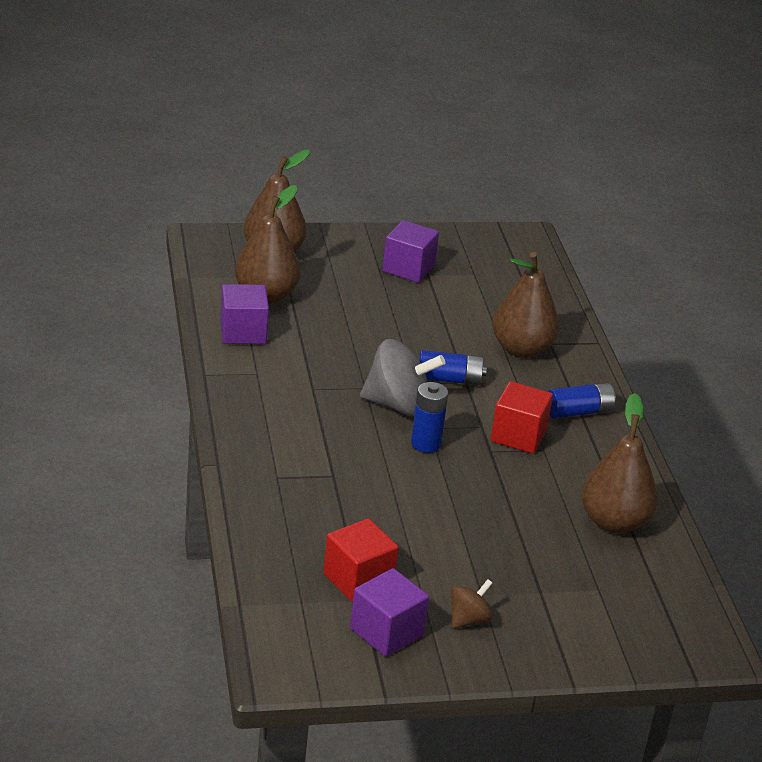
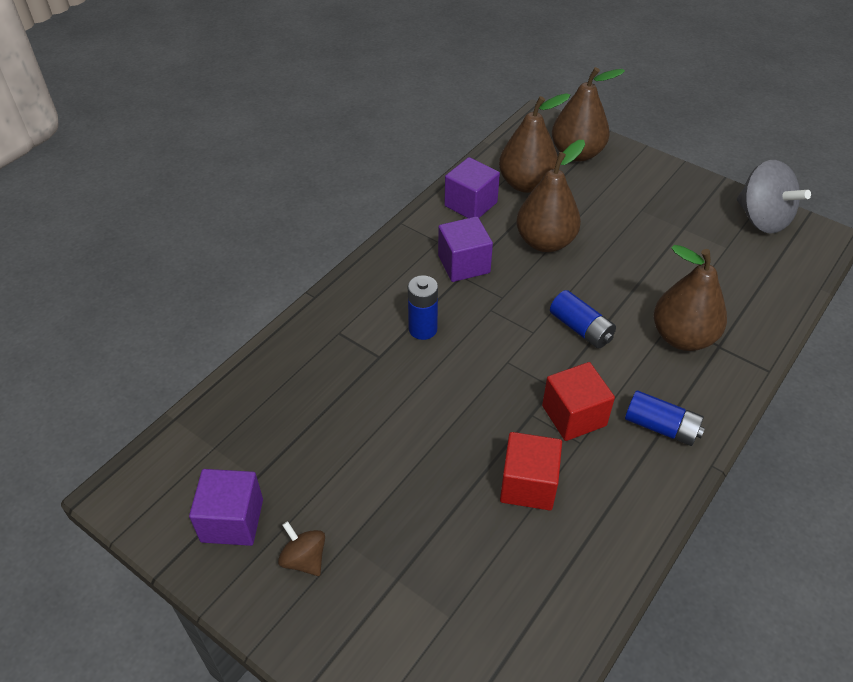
camera: 50 degrees right, 15 degrees up
(358, 580) = (275, 458): red cube -> red cube (528, 484)
(397, 405) = (507, 327): grey spinning top -> grey spinning top (762, 219)
(408, 268) = (672, 215): purple cube -> purple cube (464, 264)
(426, 444) = (485, 374): blue battery -> blue battery (423, 329)
(468, 620) = (304, 559): brown spinning top -> brown spinning top turned 135 degrees counterclockwise
(614, 522) = (552, 559): brown pear -> brown pear (545, 242)

